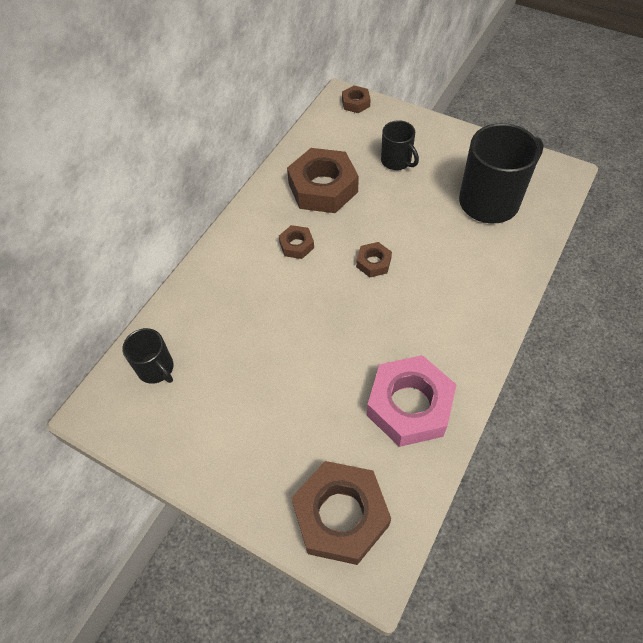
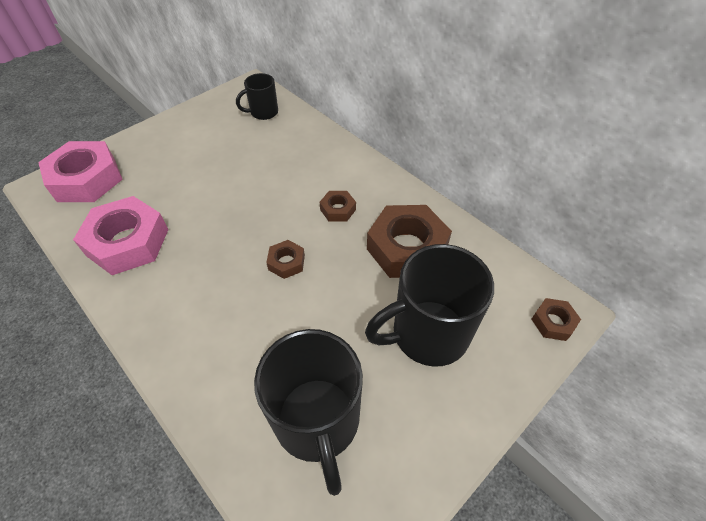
camera: 105 degrees right, 5 degrees down
(340, 515) = (86, 179): brown nut -> pink nut
(397, 161) = (427, 334): black mug -> black mug, size x1.88

